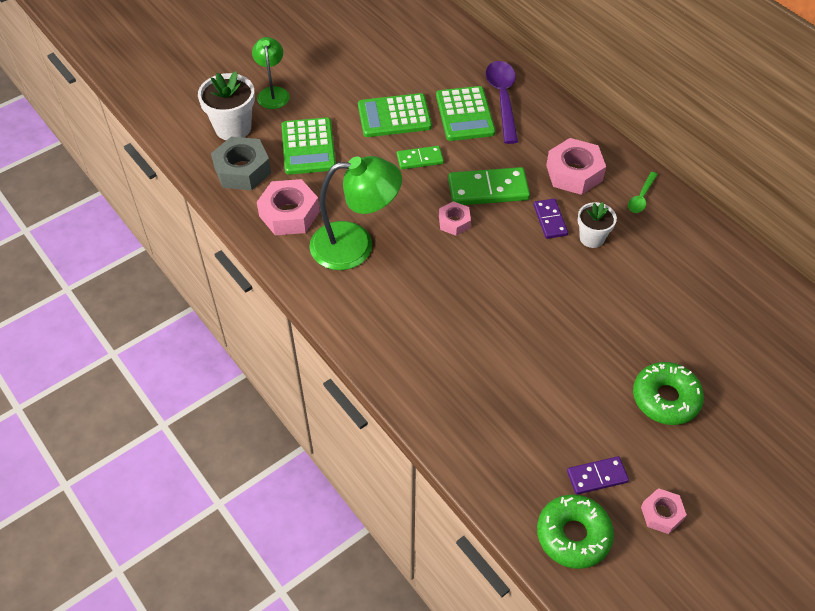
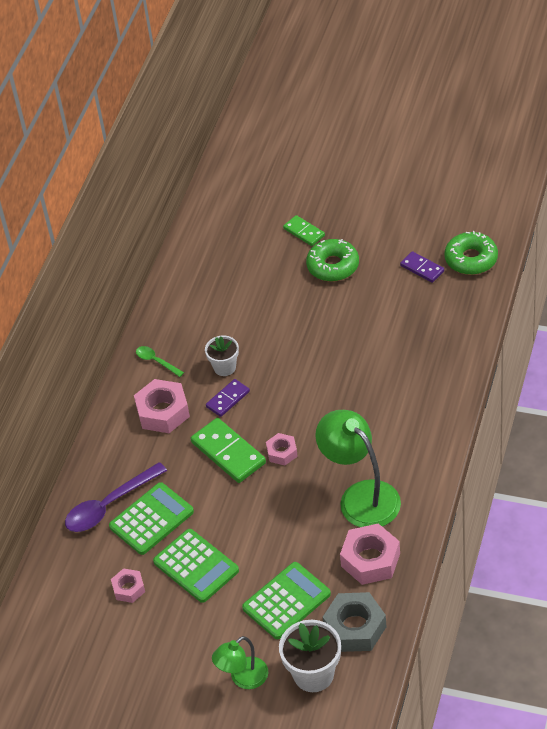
camera: 120 degrees left, 5 degrees down
(420, 159) = (233, 515): green domino -> green domino (304, 232)
(641, 197) = (156, 361): green spoon -> green spoon turned 135 degrees counterclockwise
(661, 514) = (418, 231): pink nut -> pink nut (128, 589)

